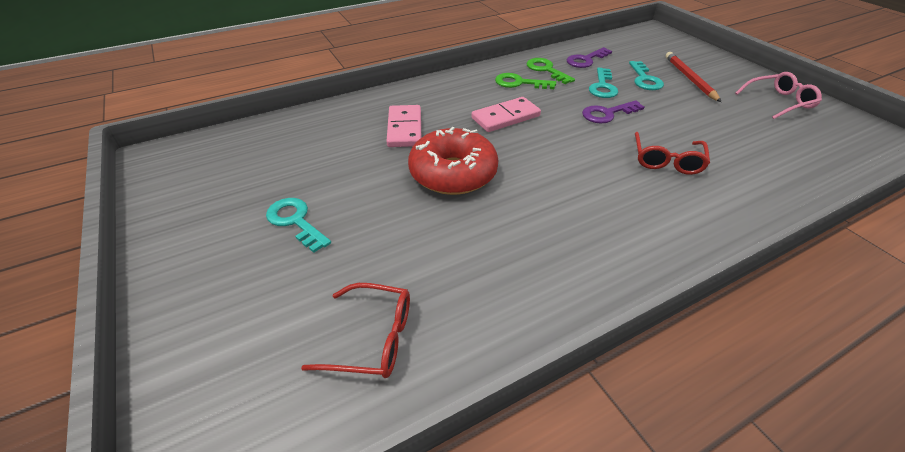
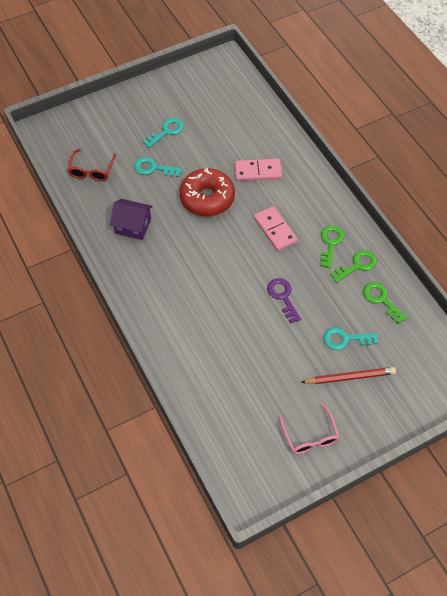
camera: 90 degrees right, 15 degrees up
(519, 260) = (133, 226): none -> purple house
(586, 60) = (381, 300): purple key -> green key
(602, 87) = (328, 303): turquoise key -> turquoise key (153, 168)
(666, 161) = (220, 319): red glasses -> none

